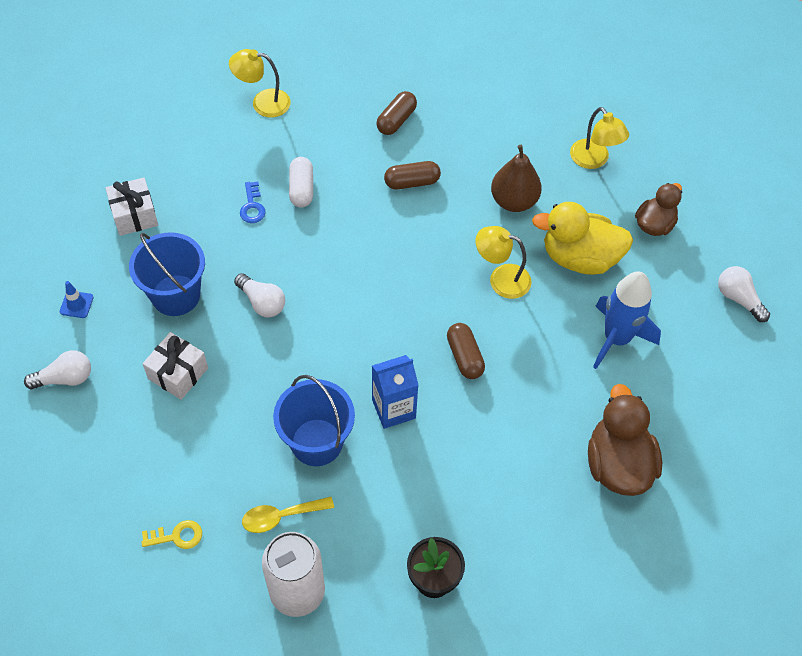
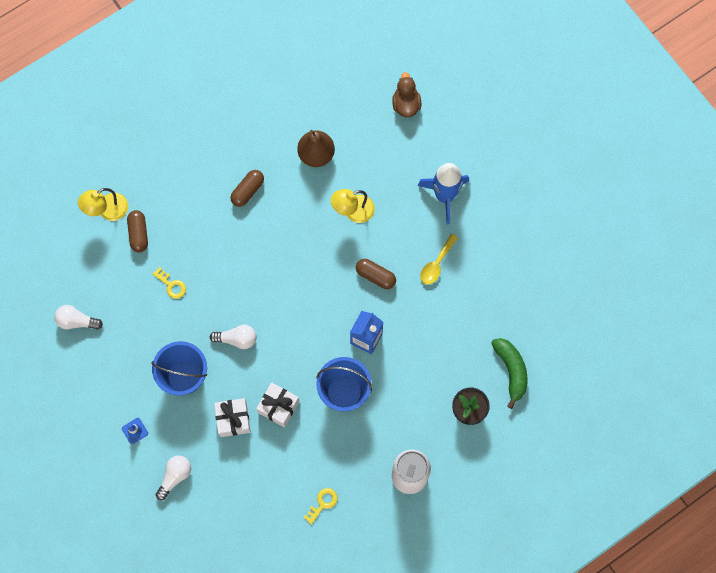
camera: 40 degrees left, 15 degrees up
(134, 215) = (109, 349): white gift -> white gift (278, 407)
(252, 206) = (171, 285): blue key -> yellow key
(281, 516) = (364, 446): yellow spoon -> yellow spoon (436, 264)
(301, 189) = (189, 249): white capsule -> none
(396, 120) = (199, 156): brown capsule -> brown capsule (138, 234)
(526, 578) = (511, 370): none -> green banana
(579, 258) = (383, 161): yellow duck -> none
(594, 160) = (337, 88): yellow lamp -> none
(618, 464) = (504, 270): brown duck -> none
(738, 299) = (487, 116): white light bulb -> white light bulb (77, 321)

